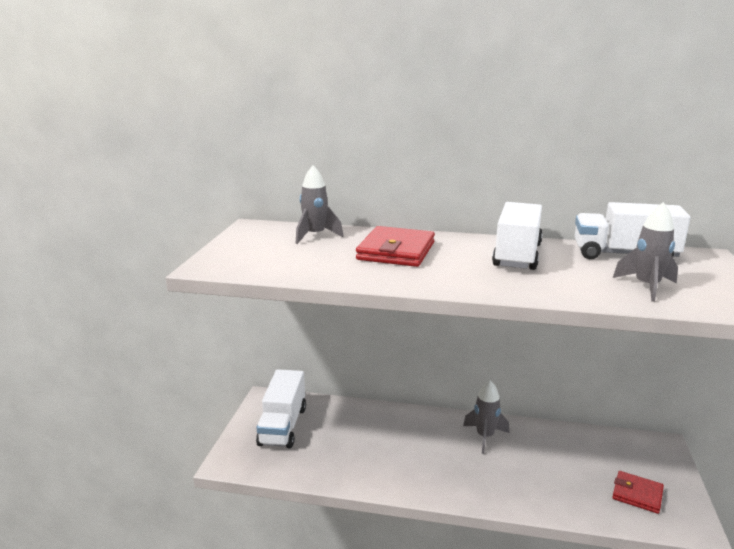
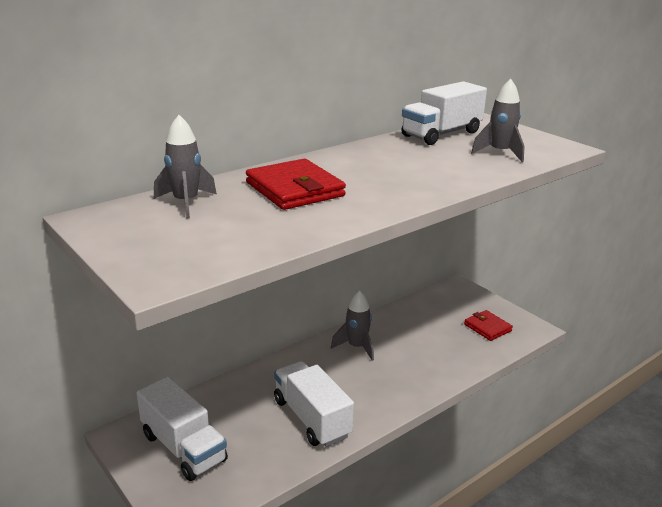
camera: 50 degrees left, 5 degrees up
(517, 255) = (385, 159): white truck -> white truck (311, 418)
(637, 494) = (487, 327): red wallet -> red wallet turned 75 degrees clockwise

